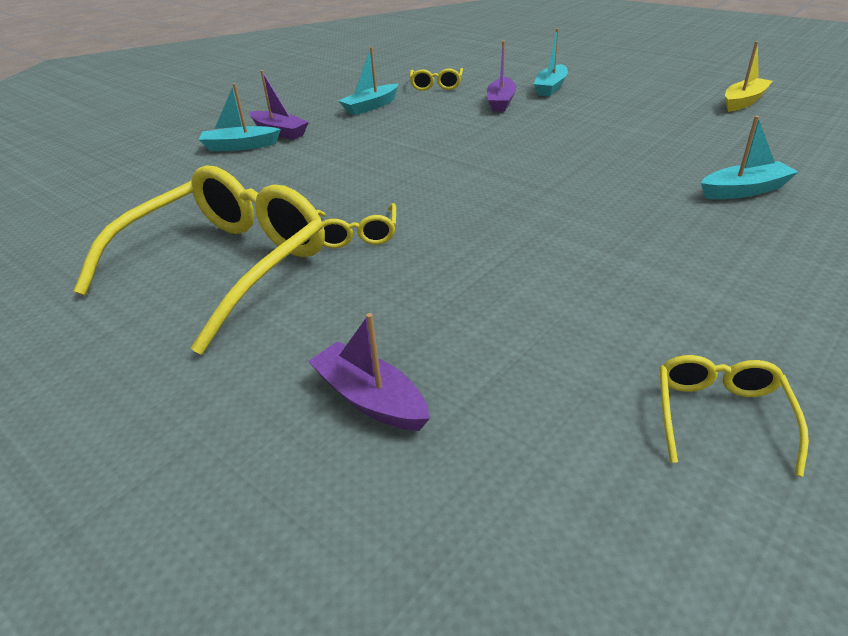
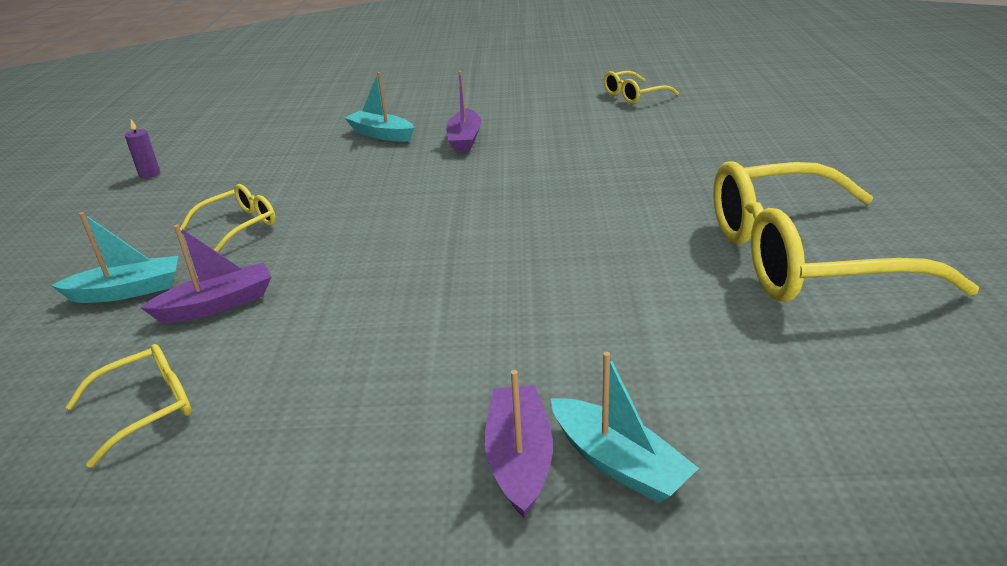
camera: 130 degrees left, 5 degrees down
(357, 235) = (659, 229): yellow glasses -> yellow glasses (239, 226)
(370, 399) = (774, 148): purple boat -> purple boat (465, 139)
(371, 106) = (312, 425): turquoise boat -> none
(743, 102) = (149, 174): yellow boat -> purple candle

